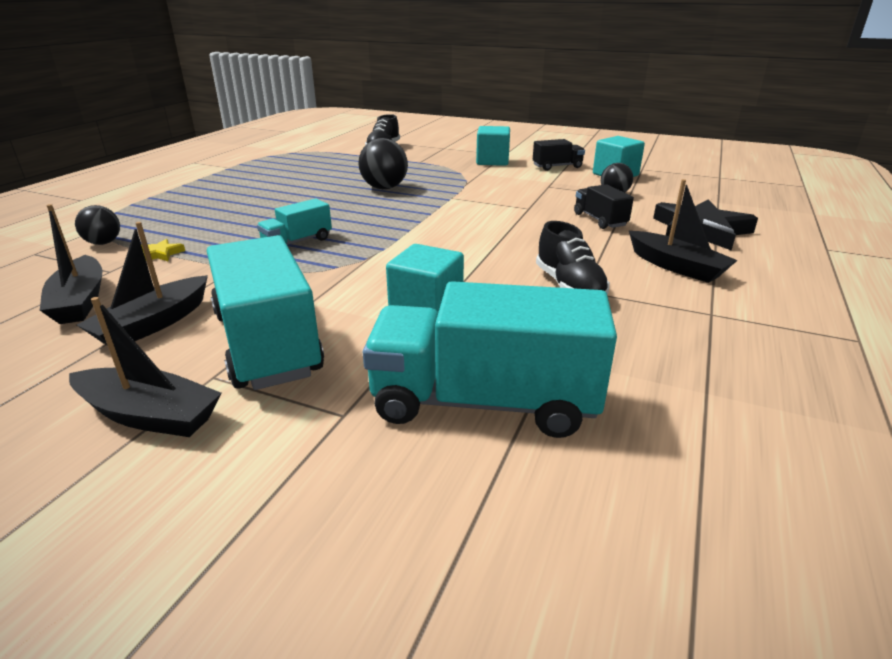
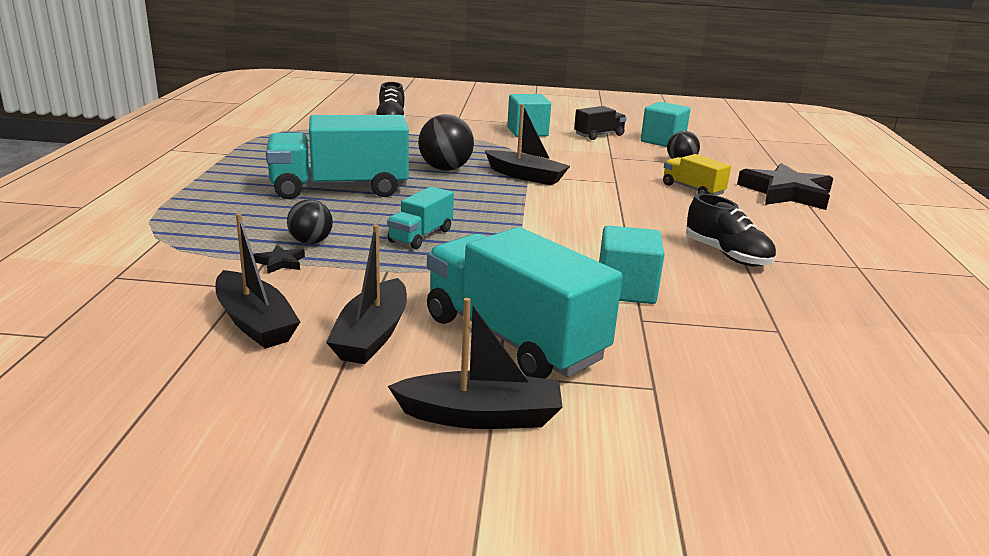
camera: 20 degrees left, 5 degrees down
(103, 243) = (190, 256): black ball -> black ball (311, 242)
(161, 254) = (280, 262): yellow star -> black star
(484, 402) = (755, 360): turquoise truck -> turquoise truck (340, 189)
(599, 220) = (692, 189): black truck -> yellow truck
(676, 266) = (796, 228): black boat -> black boat (526, 176)

